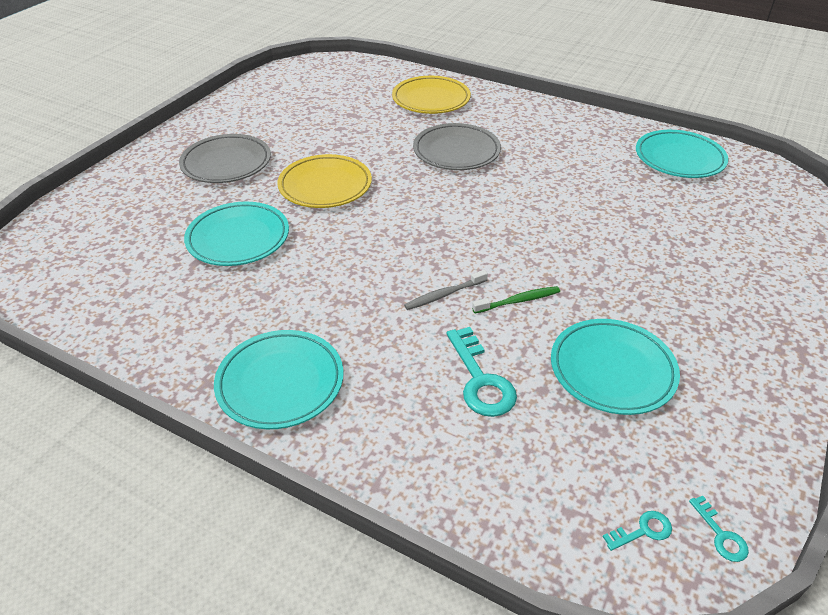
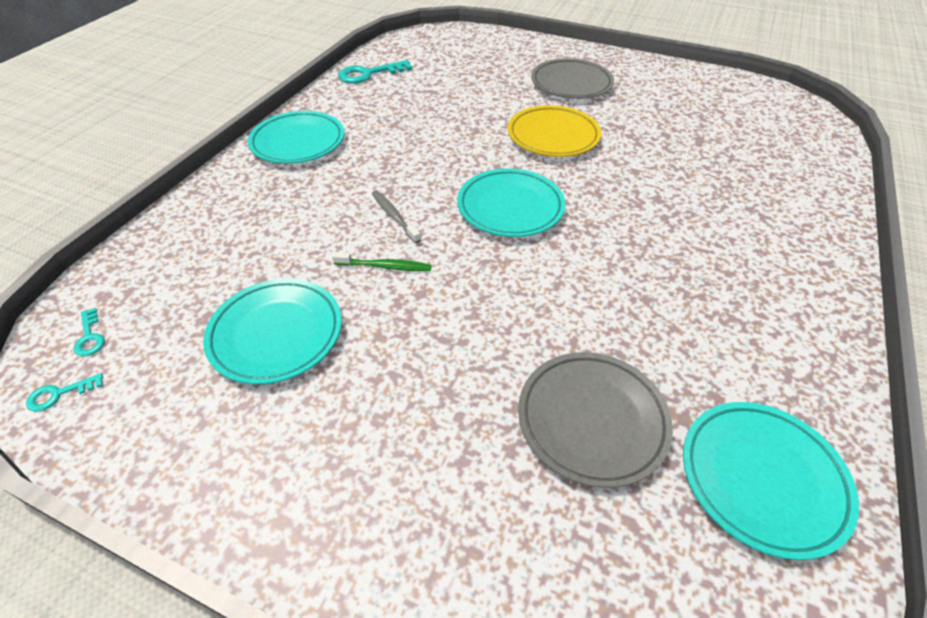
camera: 85 degrees right, 5 degrees up
(238, 238) = (464, 104): turquoise plate -> turquoise plate (510, 207)
(431, 99) = (776, 193): yellow plate -> none
(456, 152) = (657, 218): grey plate -> grey plate (592, 420)
(481, 380) = (281, 241): turquoise key -> turquoise key (369, 74)
(518, 301) = (385, 266): green toothbrush -> green toothbrush turned 60 degrees counterclockwise

